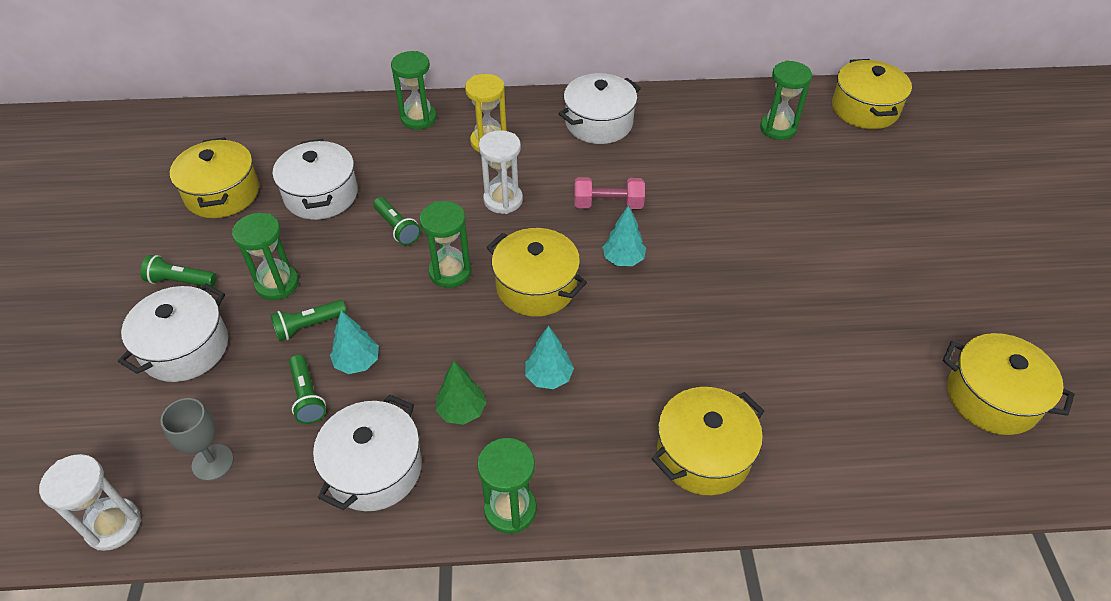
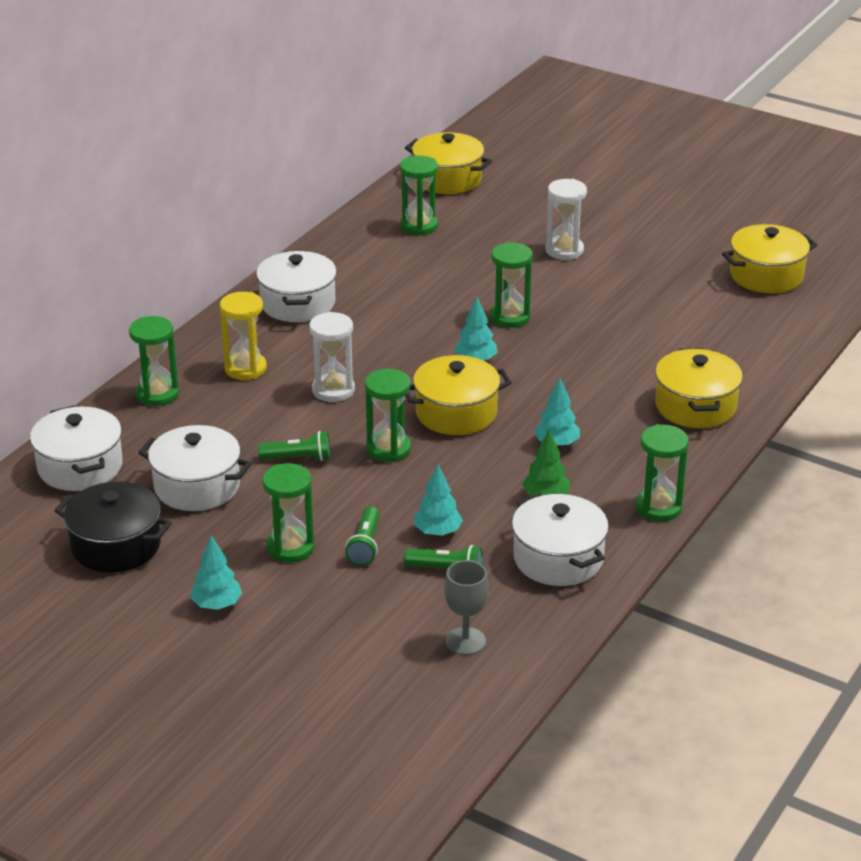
camera: 55 degrees left, 15 degrees down
(113, 525) = (478, 713): white hourglass -> white hourglass (564, 250)
(180, 281) = (217, 605): green flashlight -> turquoise tree
(185, 348) = (312, 623): white pot -> white pot (80, 467)
(222, 193) = (116, 545): yellow pot -> black pot
(608, 204) = (405, 341): pink dumbbell -> none
(709, 247) = (510, 317): none -> green hourglass

